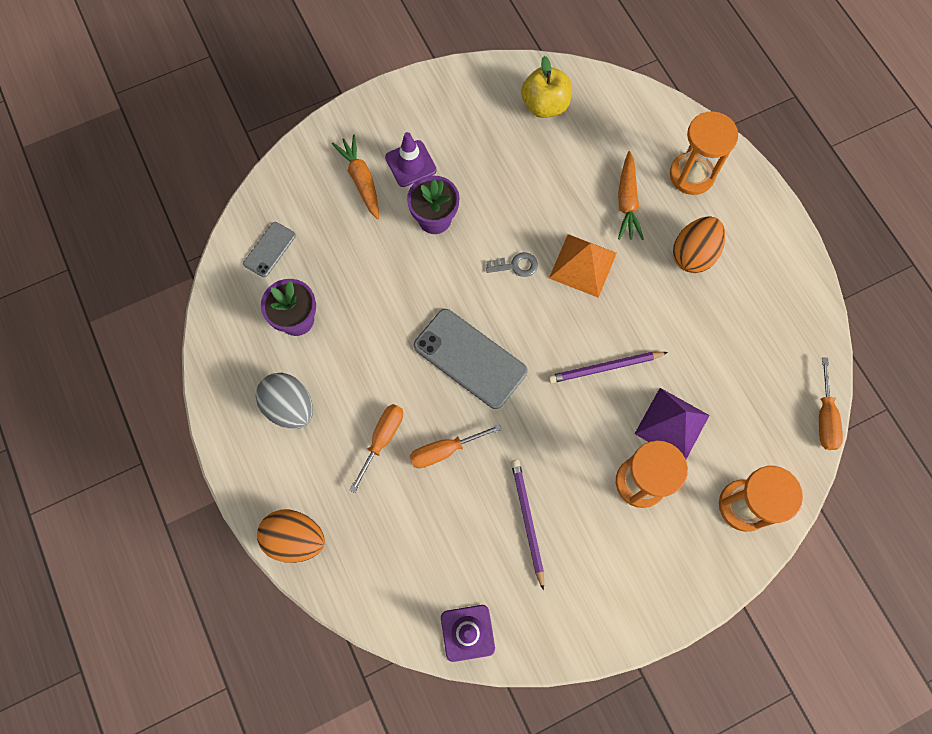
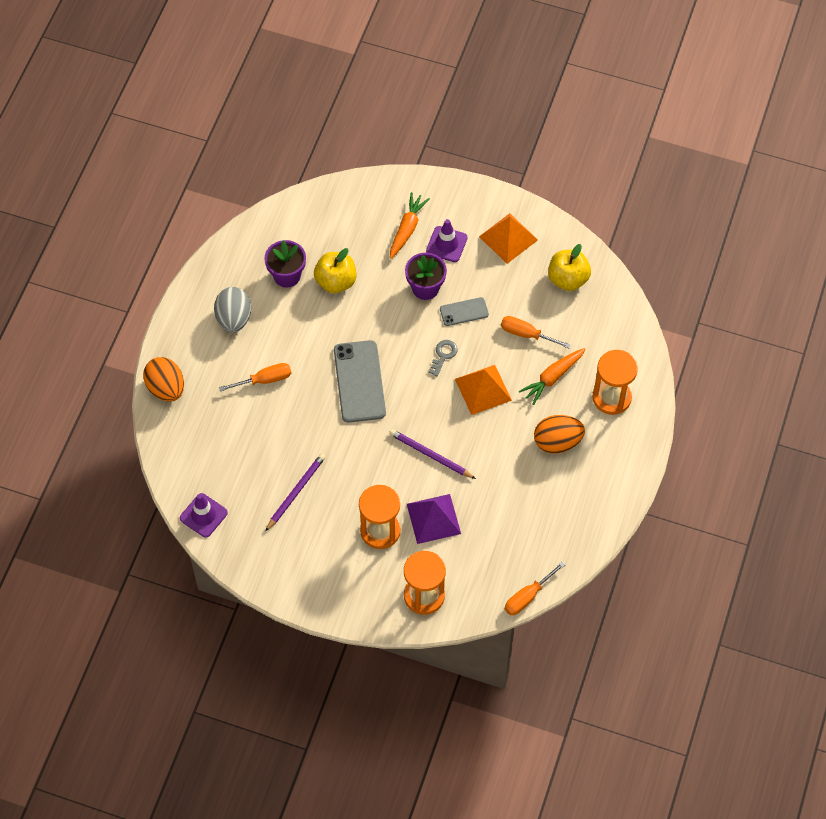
camera: 45 degrees right, 10 degrees down
(269, 249) = (313, 223): grey phone -> grey phone (464, 311)
(348, 284) = (336, 281): none -> yellow apple
(444, 450) = (291, 416): orange screwdriver -> orange screwdriver (526, 334)
(457, 113) = (508, 238): none -> orange pyramid
(516, 265) = (443, 355): grey key -> grey key turned 105 degrees counterclockwise

